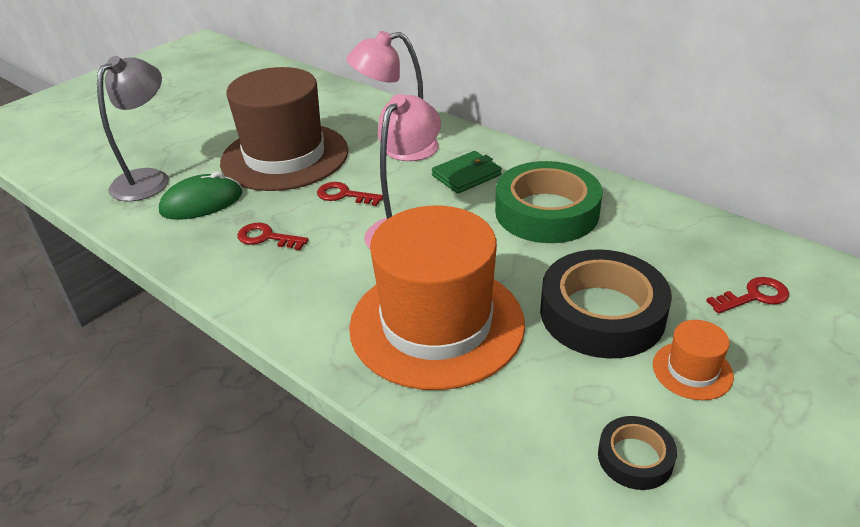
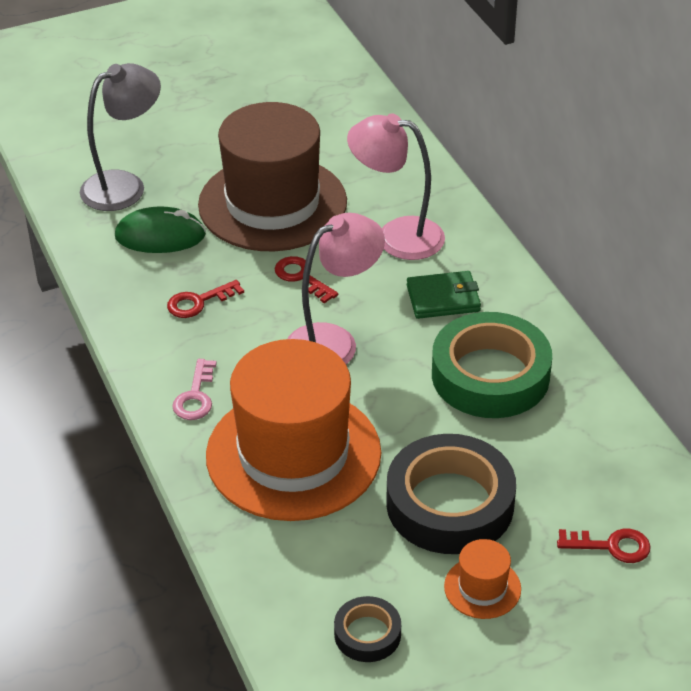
camera: 25 degrees right, 5 degrees up
(267, 237) = (199, 302): red key -> red key turned 75 degrees counterclockwise
(312, 309) = (195, 396): none -> pink key

